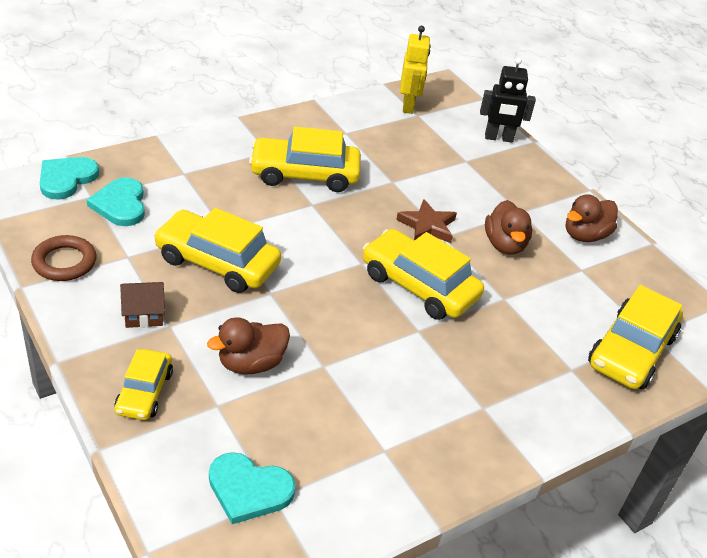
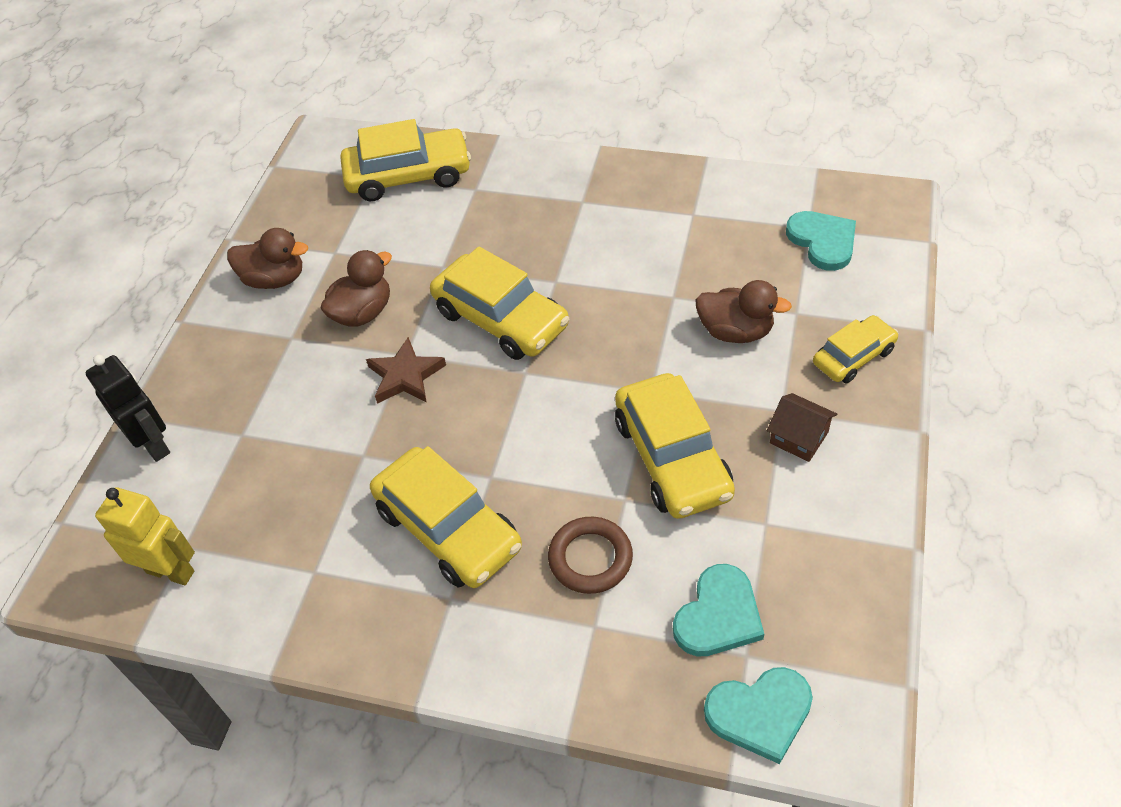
camera: 125 degrees left, 10 degrees up
(64, 262) = (845, 557): brown ring -> brown ring (590, 558)
(408, 106) = (171, 571): yellow robot -> yellow robot turned 60 degrees clockwise
(419, 286) = (501, 319): yellow car -> yellow car turned 45 degrees counterclockwise

